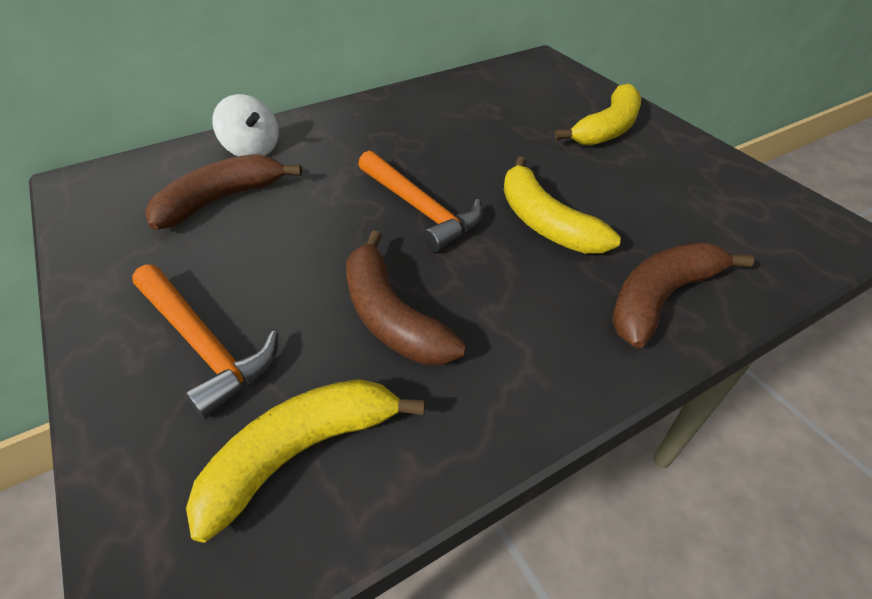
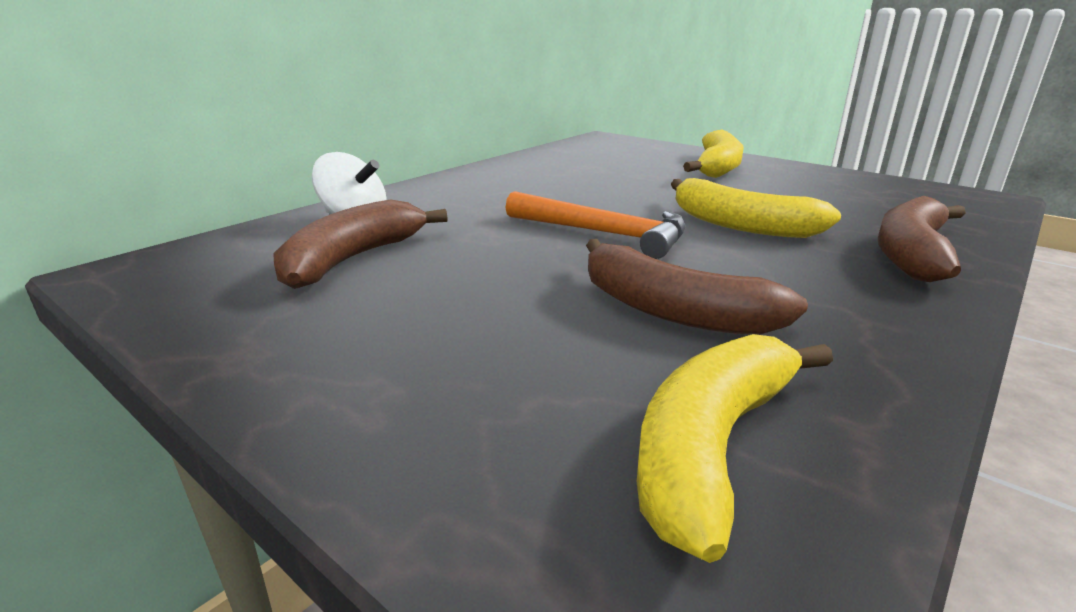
camera: 20 degrees left, 20 degrees down
(204, 344) = (460, 378): orange hammer -> none

